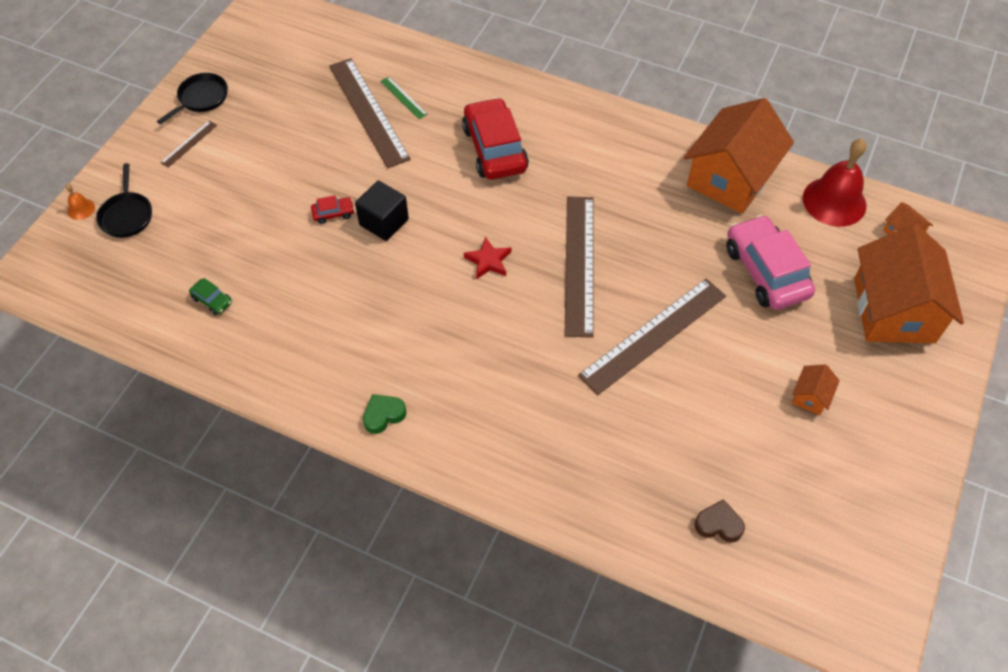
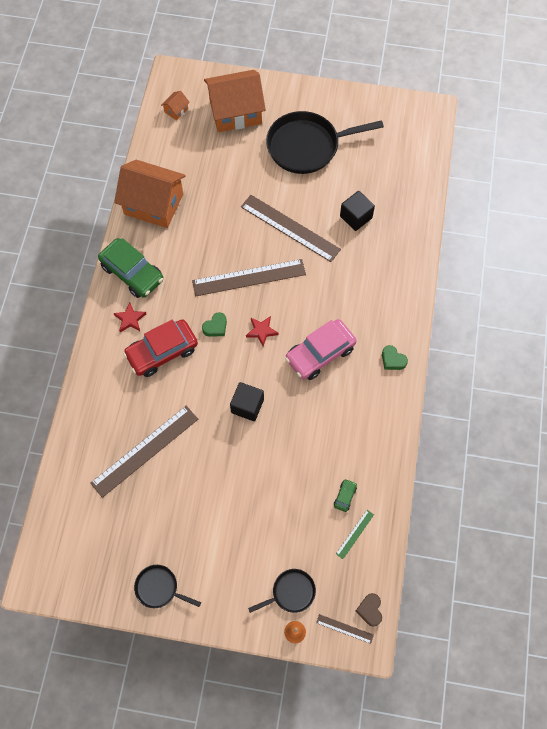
camera: 105 degrees left, 10 degrees up
(189, 144) = (210, 576): brown ruler -> brown ruler (344, 628)
(333, 213) = (249, 442): red car -> none
(403, 98) = (125, 429): green ruler -> green ruler (355, 534)
(512, 211) = (215, 327): none -> green heart
(553, 125) = (130, 319): none -> red star
(622, 138) = (132, 273): none -> green car
(654, 434) = (356, 217): none -> black cube
(718, 524) = (398, 179): brown heart -> brown heart (370, 610)
(766, 271) = (225, 176): pink car -> pink car (320, 353)
(811, 396) = (306, 146): orange house -> black pan
(834, 201) = (159, 146): red bell -> none

